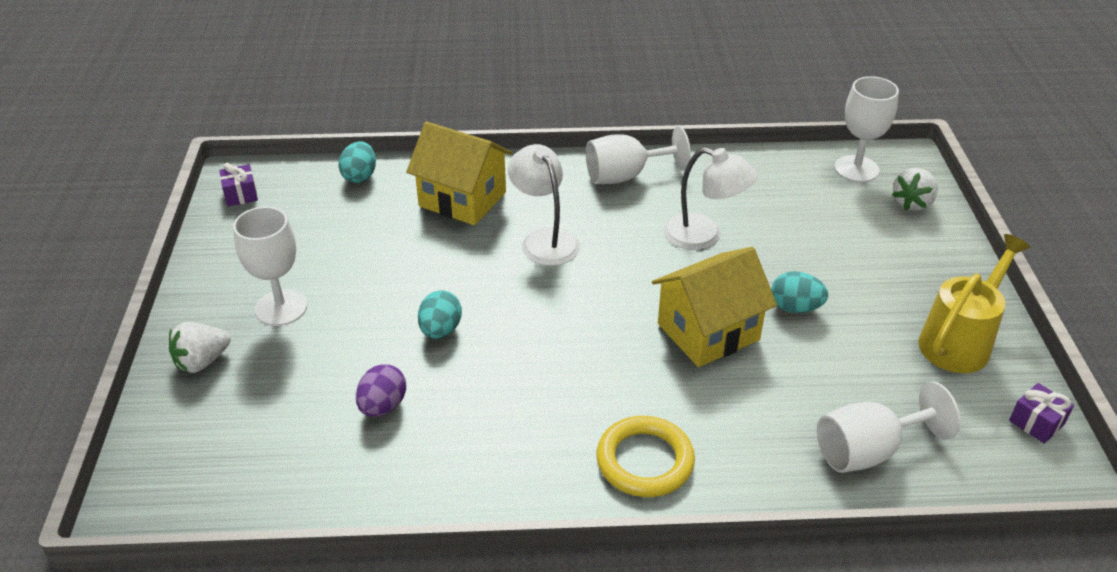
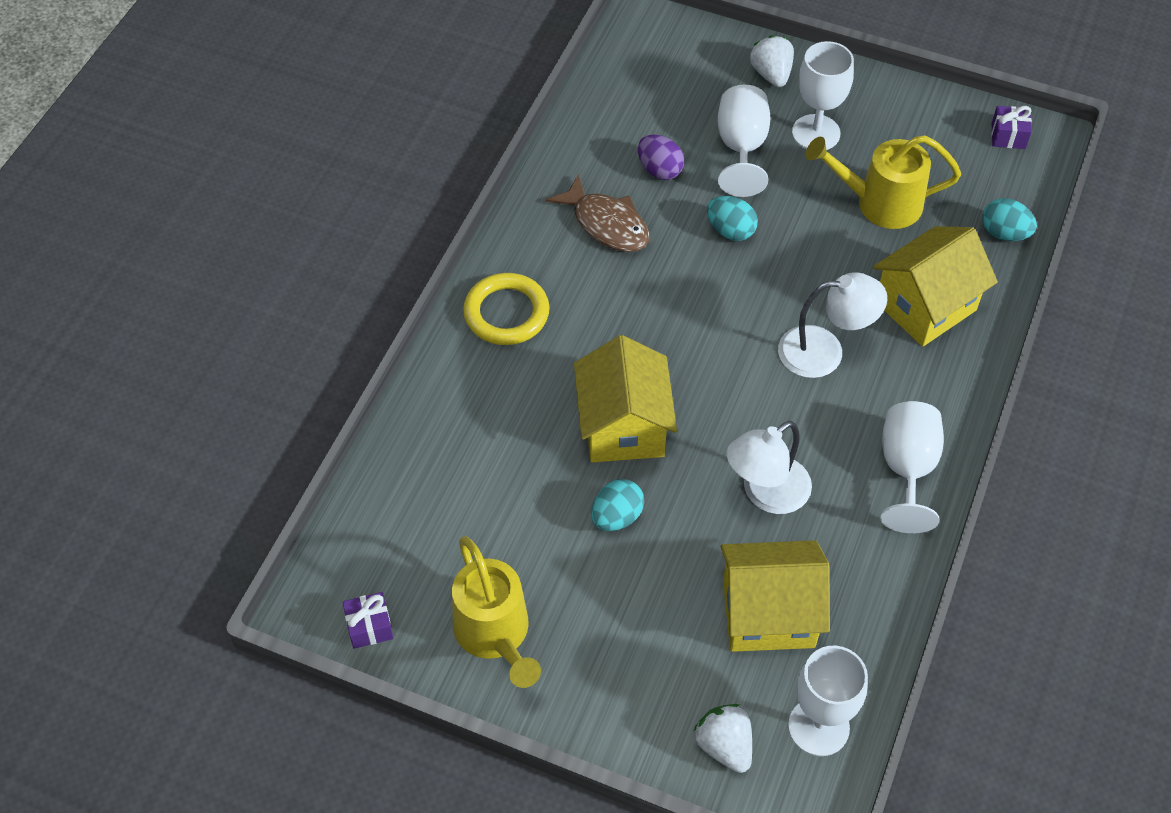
camera: 115 degrees right, 15 degrees up
(358, 248) = (878, 203): none -> yellow watering can
(480, 423) = (606, 224): none -> brown fish
(800, 209) = (768, 614): none -> yellow house
(868, 451) = (422, 472): white goblet -> white goblet (741, 148)

